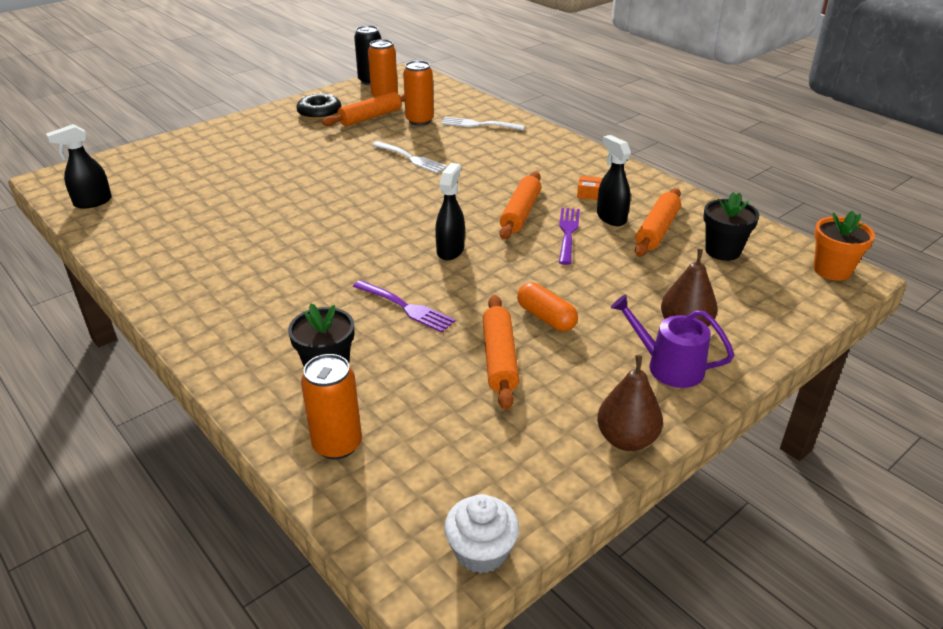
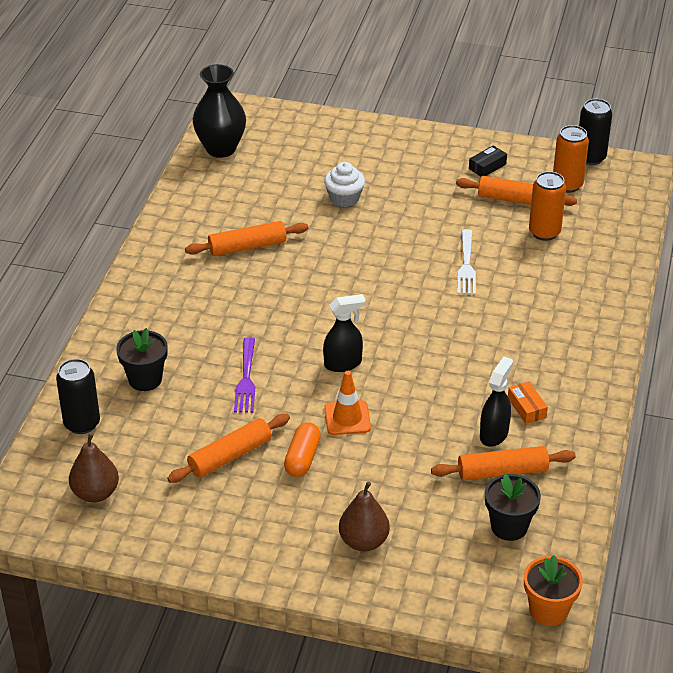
camera: 55 degrees right, 5 degrees up
(92, 202) = (221, 149): black spray bottle -> black vase
(319, 113) = (487, 166): black donut -> black box
(337, 444) = (82, 423): orange can -> black can
(479, 124) = (581, 272): white fork -> none
(481, 551) = (47, 530): white cupcake -> white cupcake (344, 198)
(520, 274) = (347, 418): none -> orange traffic cone
(521, 213) = (442, 376): orange rolling pin -> orange rolling pin (247, 247)
(568, 233) = (439, 418): purple fork -> none
(626, 439) = (199, 557): brown pear -> brown pear (95, 493)
(668, 366) = (301, 550): purple watering can -> none

